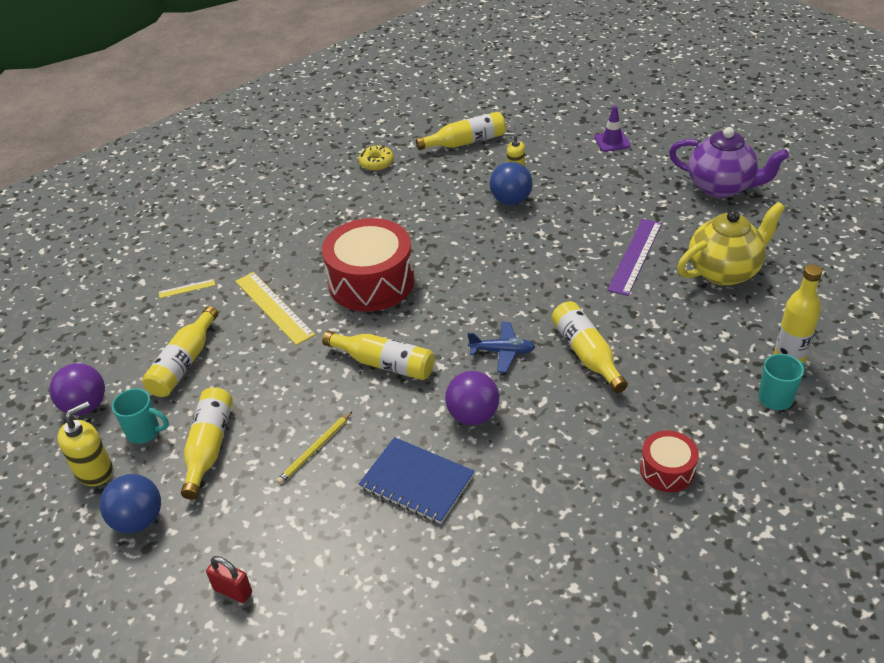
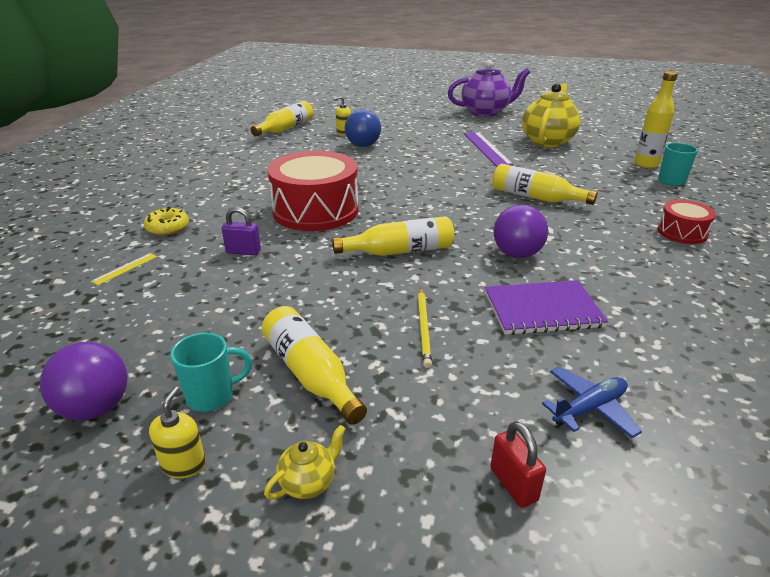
camera: 40 degrees left, 10 degrees down
(94, 471) = (183, 464): yellow soap dispenser -> yellow soap dispenser, size x0.66
(138, 520) = (308, 482): blue ball -> yellow teapot
(184, 363) = (192, 321): yellow bottle -> none
(233, 591) = (513, 484): red padlock -> red padlock turned 75 degrees clockwise
(274, 307) = (243, 252): yellow ruler -> purple padlock
(376, 163) = (226, 152): yellow donut -> yellow donut (168, 228)
(417, 482) = (542, 310): blue notebook -> purple notebook
(502, 351) = (479, 214): blue plane -> blue plane (589, 408)
(612, 141) = (389, 109): purple traffic cone -> none

